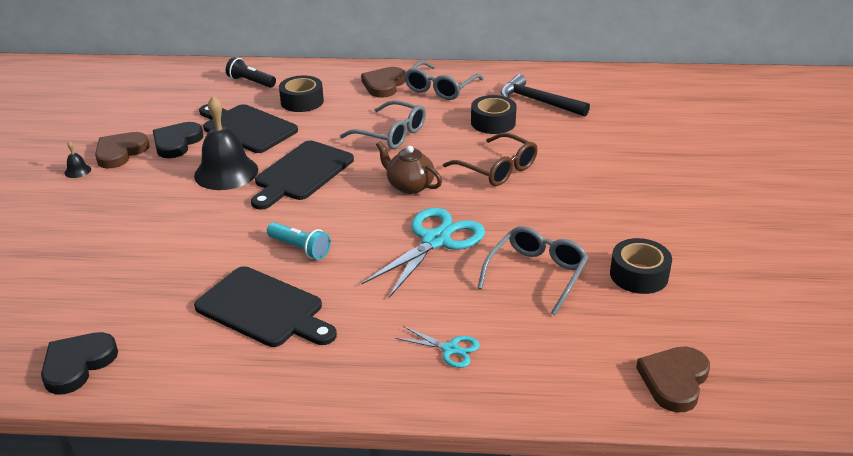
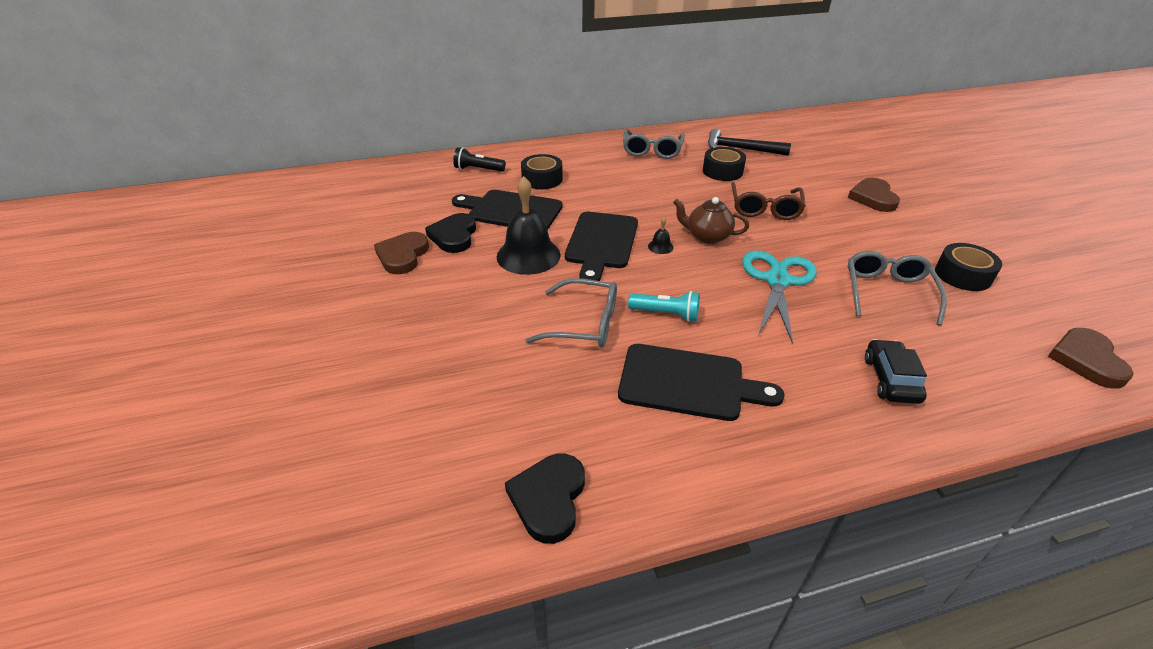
camera: 20 degrees left, 5 degrees up
(77, 171) = (371, 282): black bell -> black bell (660, 246)
(384, 85) = (601, 154): brown heart -> brown heart (873, 198)
(391, 134) = (648, 195): grey glasses -> grey glasses (584, 324)
(450, 349) = (890, 379): turquoise scissors -> black car
(497, 169) = (764, 209): brown glasses -> brown glasses turned 75 degrees clockwise

